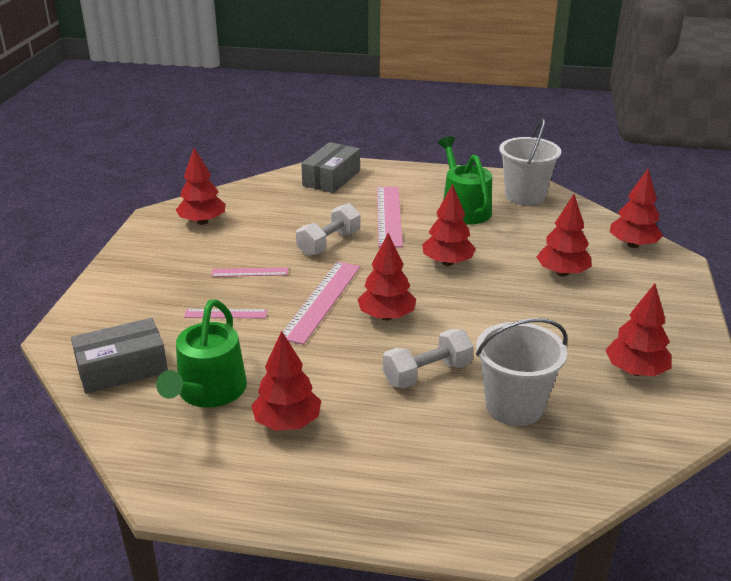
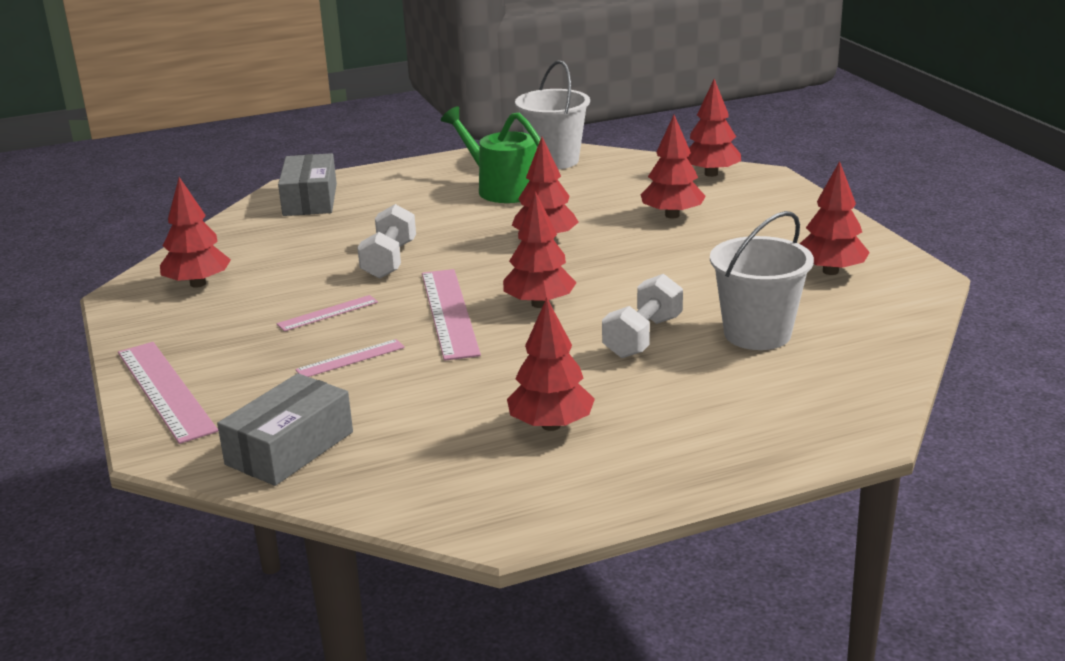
camera: 30 degrees left, 5 degrees down
(209, 391) = (426, 431): green watering can -> none
(389, 216) = (426, 216): pink ruler -> pink ruler (166, 390)

